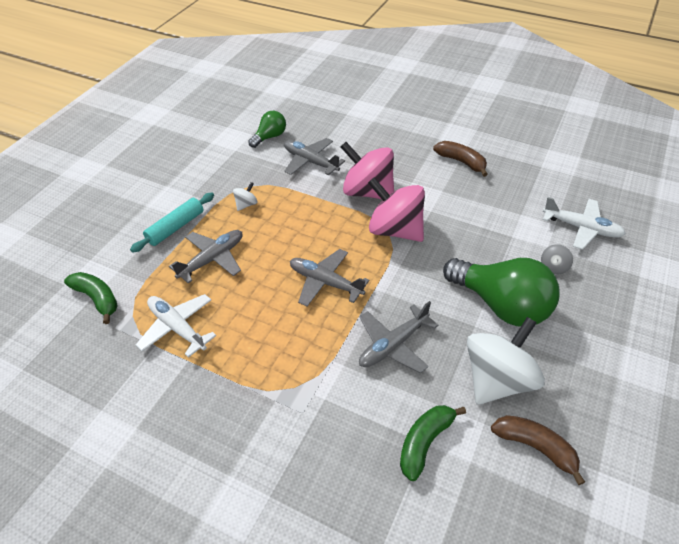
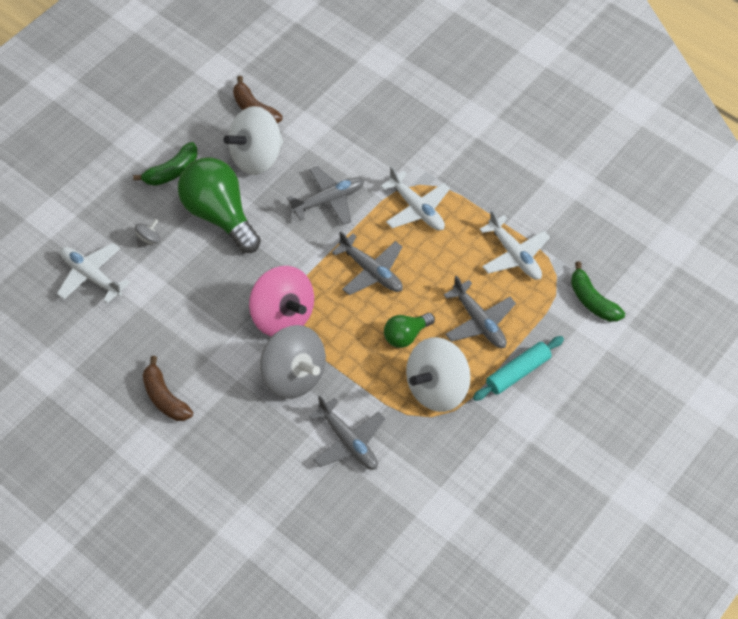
camera: 170 degrees left, 10 degrees up
(212, 259) = (479, 322): grey plane -> grey plane turned 90 degrees counterclockwise
(246, 204) = (436, 388): white spinning top -> white spinning top, size x2.37
(270, 137) = (391, 502): green light bulb -> green light bulb (405, 335)
(291, 356) = (416, 209): none -> white plane
(368, 192) = (293, 376): pink spinning top -> grey spinning top
(425, 442) = (331, 128): green banana -> green banana (171, 171)

